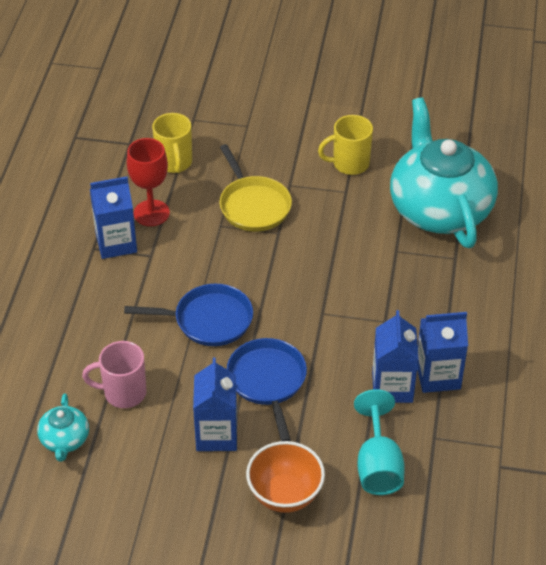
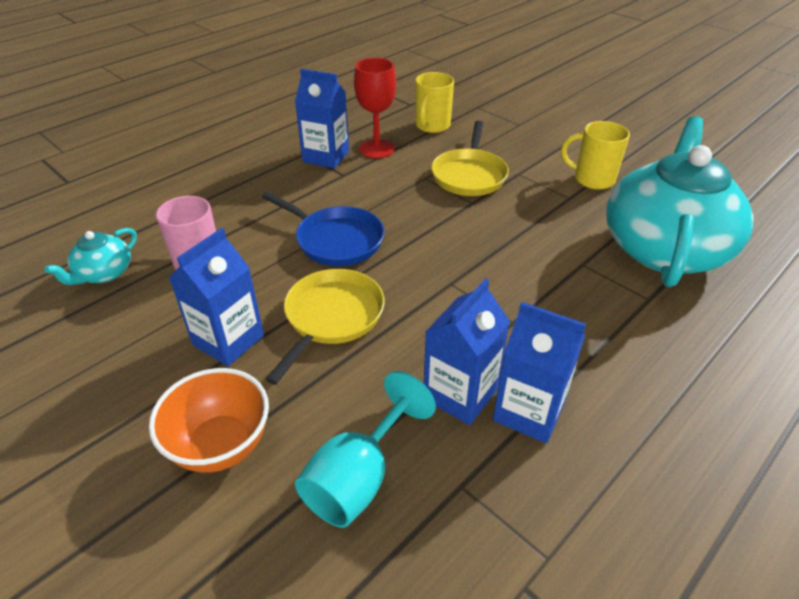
camera: 35 degrees right, 5 degrees down
(268, 381) = (331, 317): blue pan -> yellow pan

